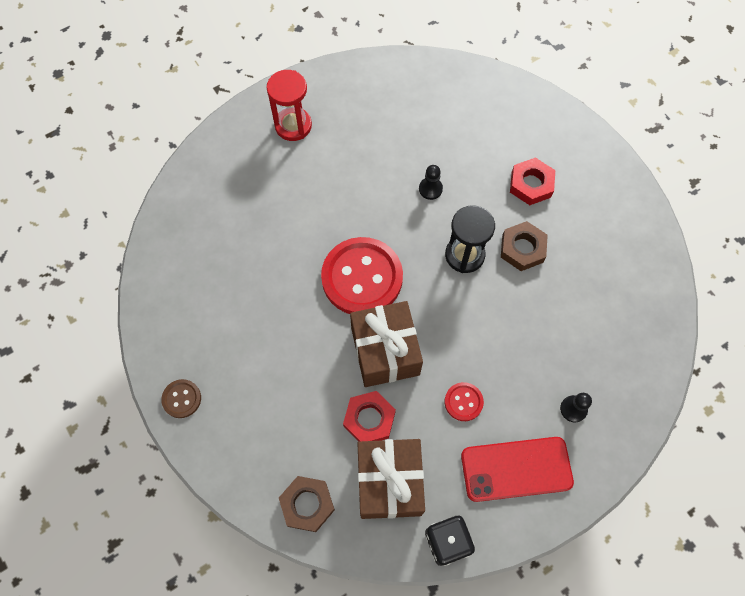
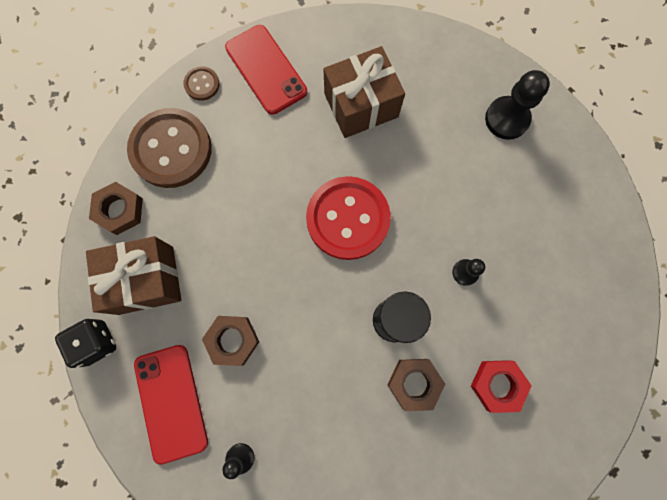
camera: 80 degrees right, 10 degrees up
(183, 330) = (266, 70): none -> red phone
(250, 440) = (171, 149): none -> brown button
(293, 125) = (507, 119): red hourglass -> black pawn
(369, 419) = (203, 251): red nut -> none
(385, 351) = (273, 255): brown gift -> brown gift (361, 105)
(463, 402) = (232, 340): red button -> brown nut

